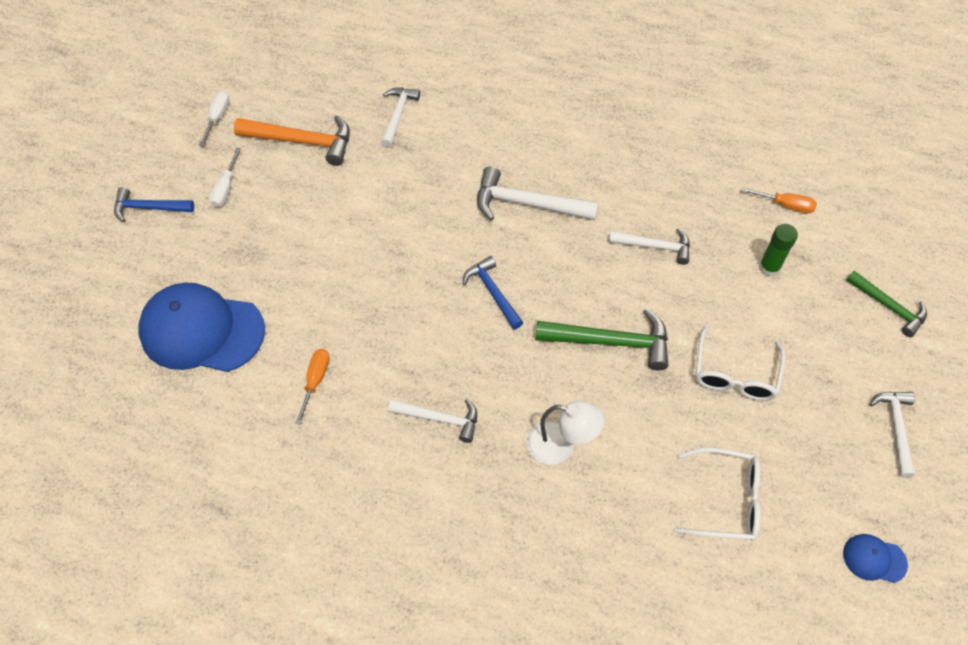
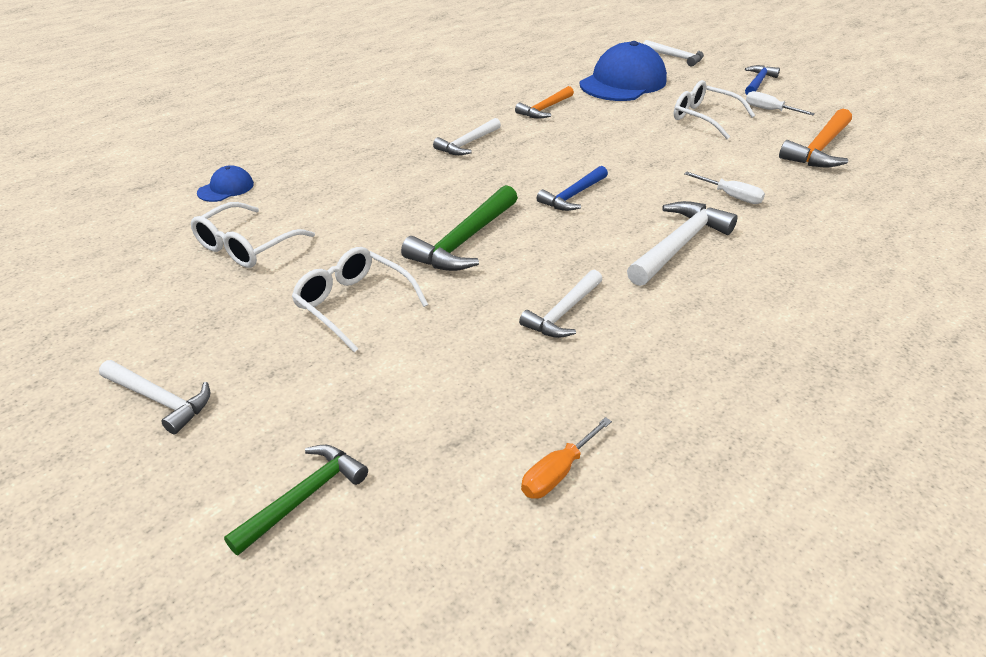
camera: 115 degrees right, 20 degrees down
(217, 118) = (862, 119): white screwdriver -> white screwdriver (730, 196)
(271, 236) = (704, 118): none -> white glasses
(315, 381) = (545, 109): orange screwdriver -> orange hammer
(397, 115) = (848, 202): white hammer -> white hammer (675, 57)
(493, 292) = (573, 195): blue hammer -> blue hammer turned 135 degrees clockwise
(560, 445) = (389, 184): white lamp -> none
(769, 267) = (463, 398): green glue stick -> none
(874, 559) = (83, 309): blue cap -> blue cap (226, 188)
(888, 306) = (303, 497): green hammer -> green hammer turned 150 degrees clockwise

